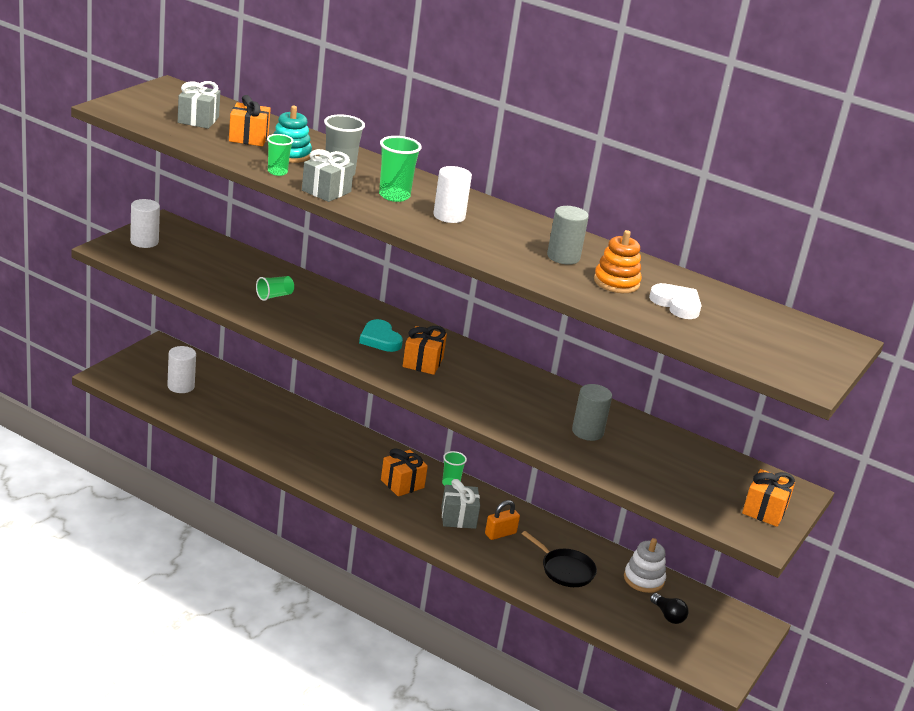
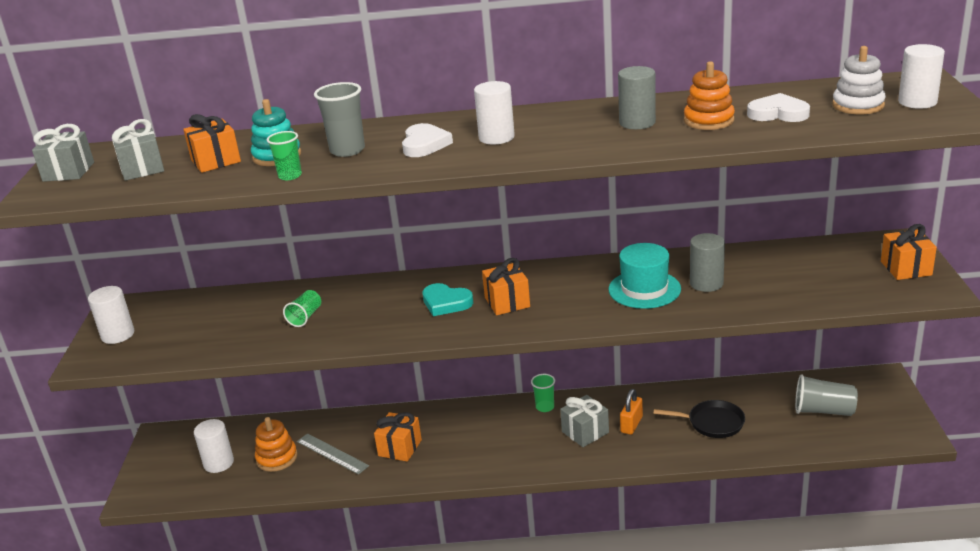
camera: 25 degrees left, 0 degrees up
(222, 405) = (277, 458): none -> orange stacking toy
(262, 425) = (332, 453): none -> grey ruler
(326, 191) = (361, 170): grey gift -> grey gift (68, 172)
(394, 196) = (424, 144): green cup -> white heart
(402, 484) = (508, 431): orange gift -> orange gift (400, 448)
(534, 410) = (644, 289): none -> turquoise hat
(643, 579) = (771, 393): white stacking toy -> white stacking toy (858, 105)
(668, 616) = (823, 411): black light bulb -> grey cup
(800, 353) = (917, 102): none -> white cylinder

